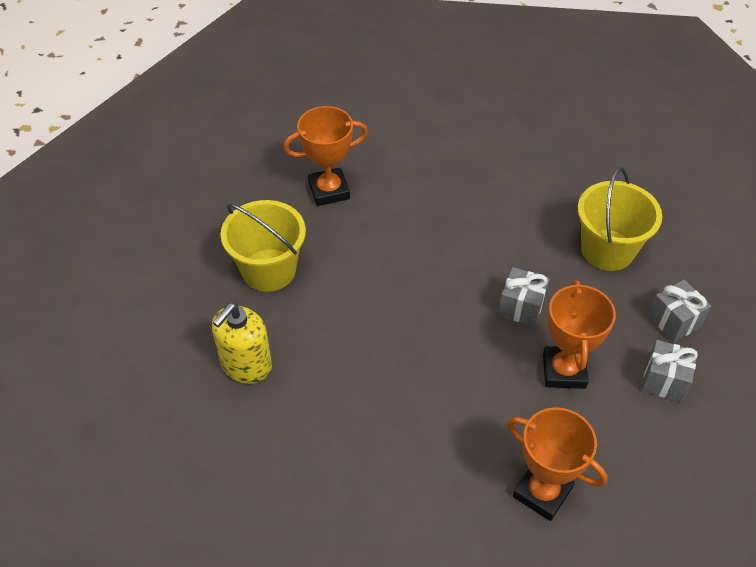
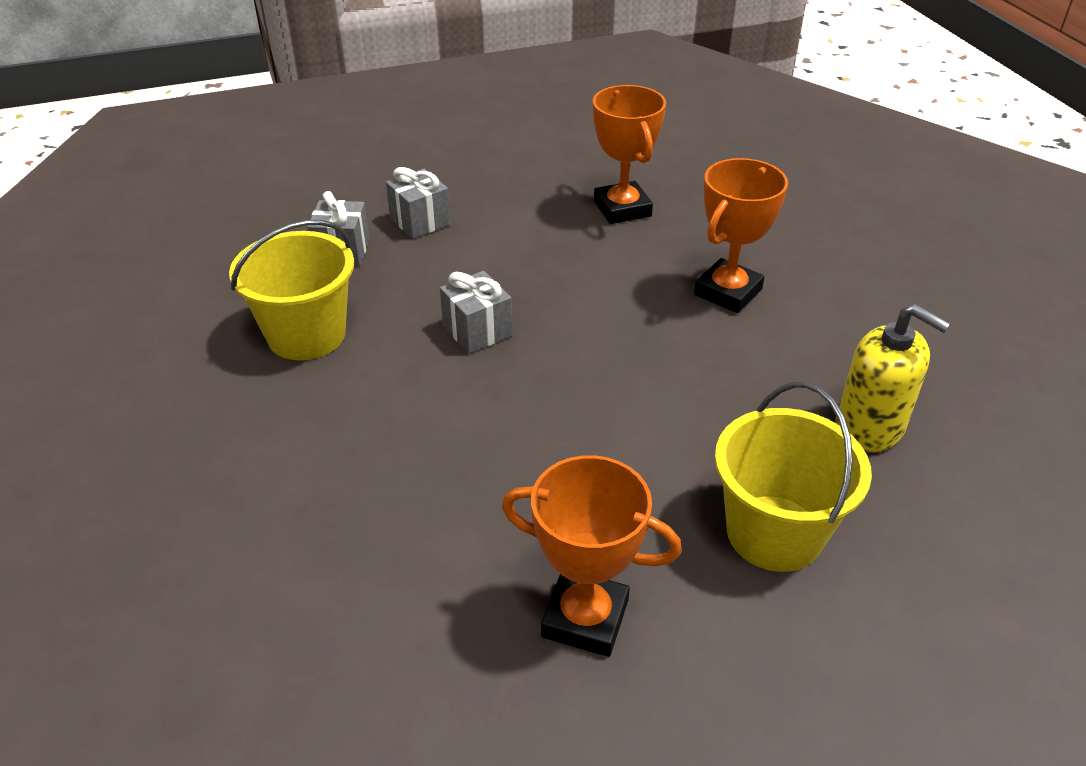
camera: 145 degrees left, 10 degrees down
(246, 365) = (869, 427): yellow soap dispenser -> yellow soap dispenser turned 60 degrees clockwise
(564, 371) = (502, 265): orange trophy -> orange trophy (728, 292)

